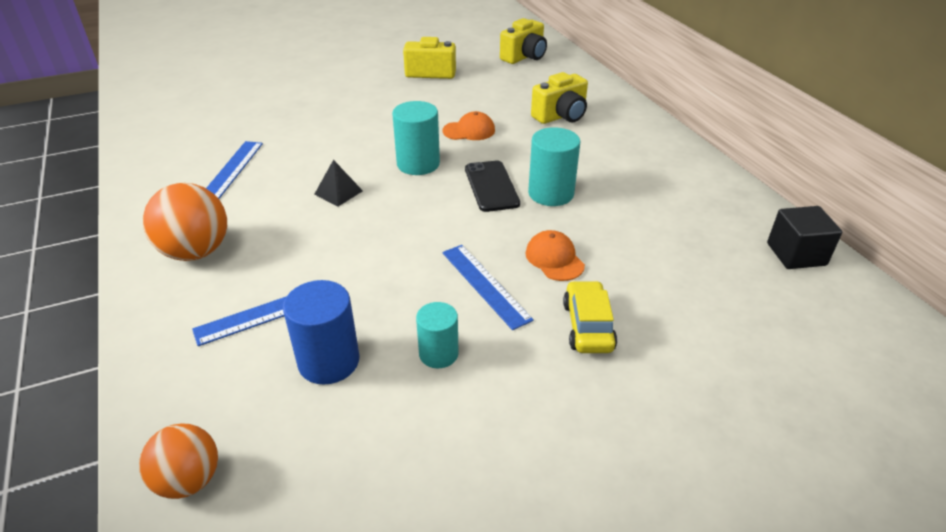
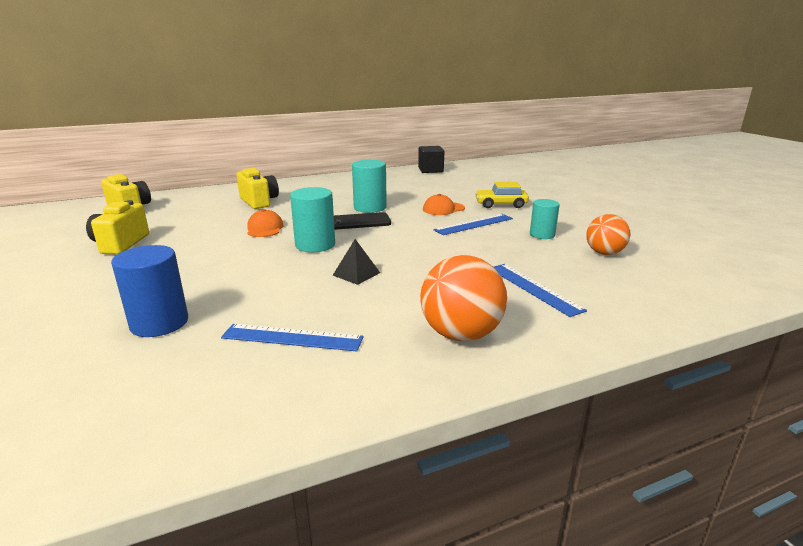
camera: 90 degrees left, 15 degrees down
(189, 480) = (699, 295): orange ball -> orange ball (604, 253)
(329, 361) = (568, 263): blue cylinder -> blue cylinder (159, 323)

